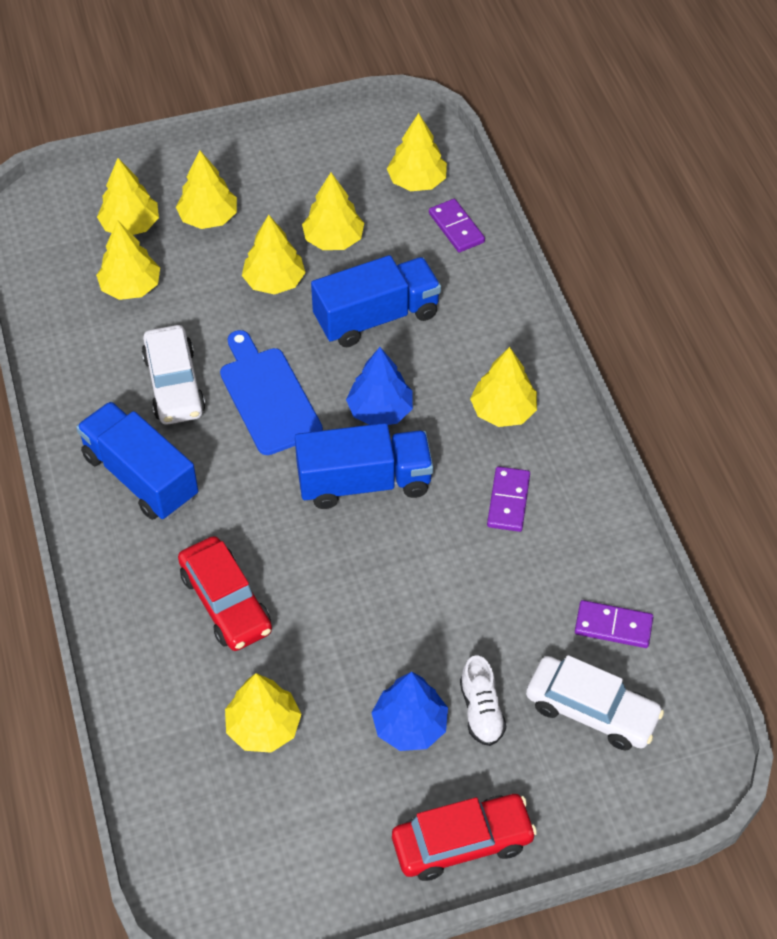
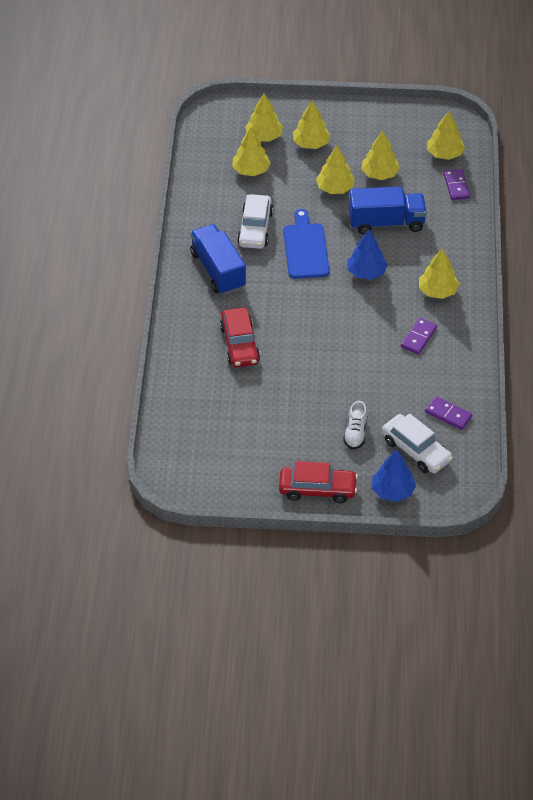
camera: 20 degrees right, 5 degrees down
(263, 727) = (235, 408): yellow tree -> none
(364, 482) = (341, 306): blue truck -> none
(410, 725) = (314, 429): blue tree -> blue tree (393, 491)

